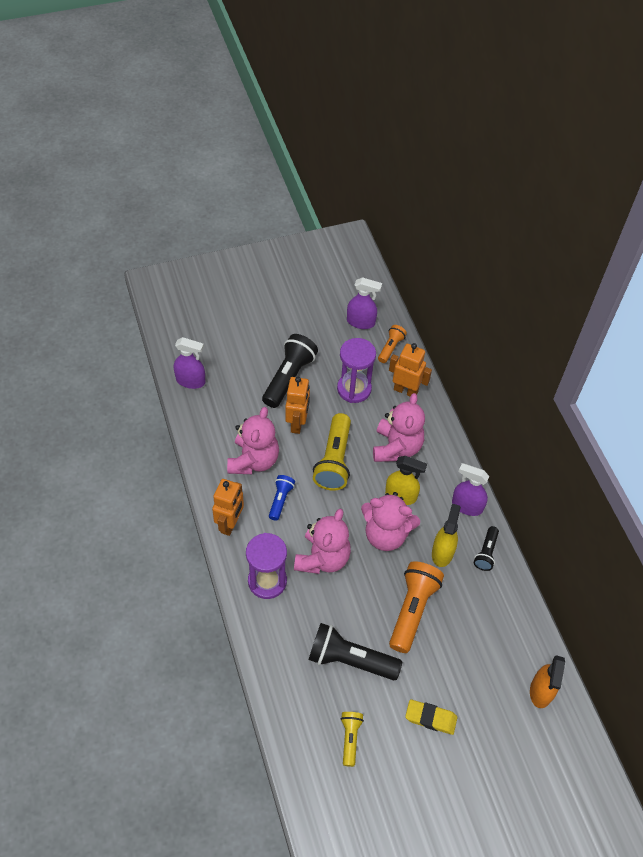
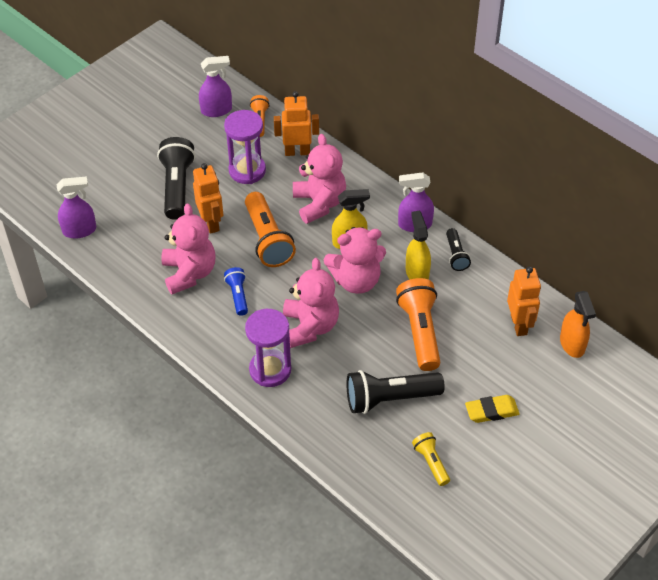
camera: 25 degrees left, 5 degrees down
(230, 524) = (202, 337): orange robot -> orange robot (519, 324)
(334, 460) = (267, 239): yellow flashlight -> orange flashlight

